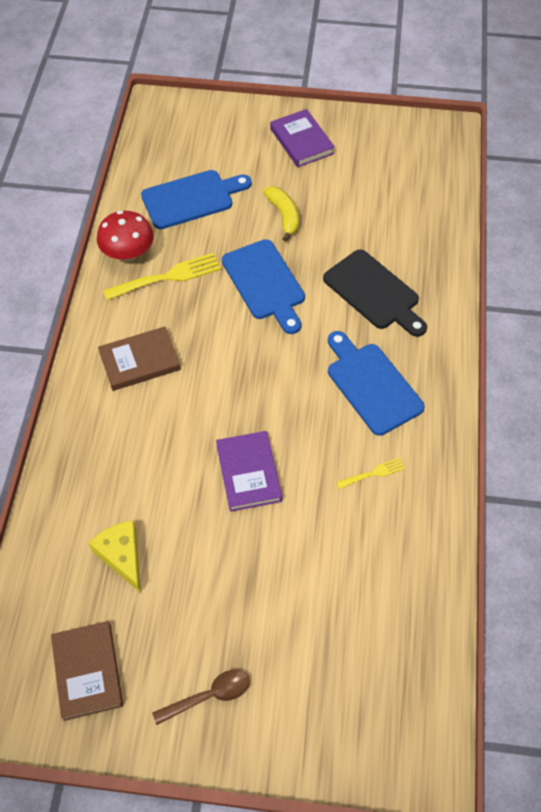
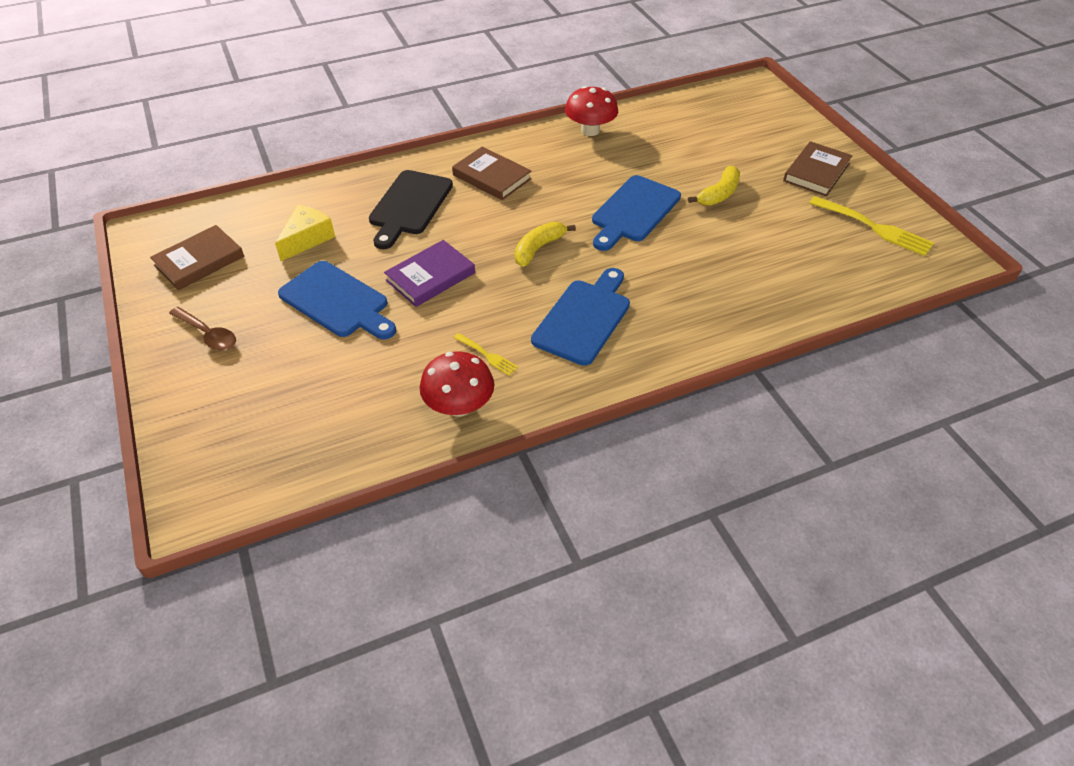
camera: 60 degrees right, 10 degrees down
(167, 277) = (586, 158): yellow fork -> yellow fork (874, 227)
(192, 198) = (680, 139): blue cutting board -> blue cutting board (337, 302)
(266, 374) = (538, 248): none -> yellow banana
(301, 141) = (816, 172): purple book -> brown book
(374, 293) = (691, 282): black cutting board -> black cutting board (409, 206)
(418, 519) = (459, 406): none -> red mushroom

